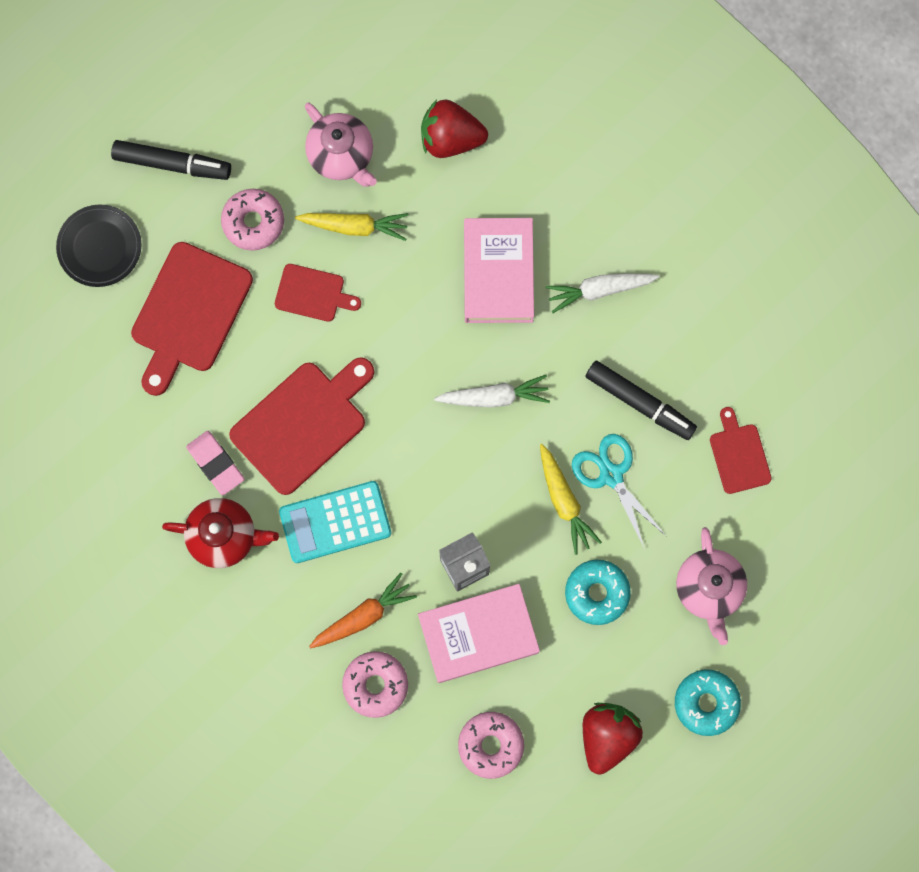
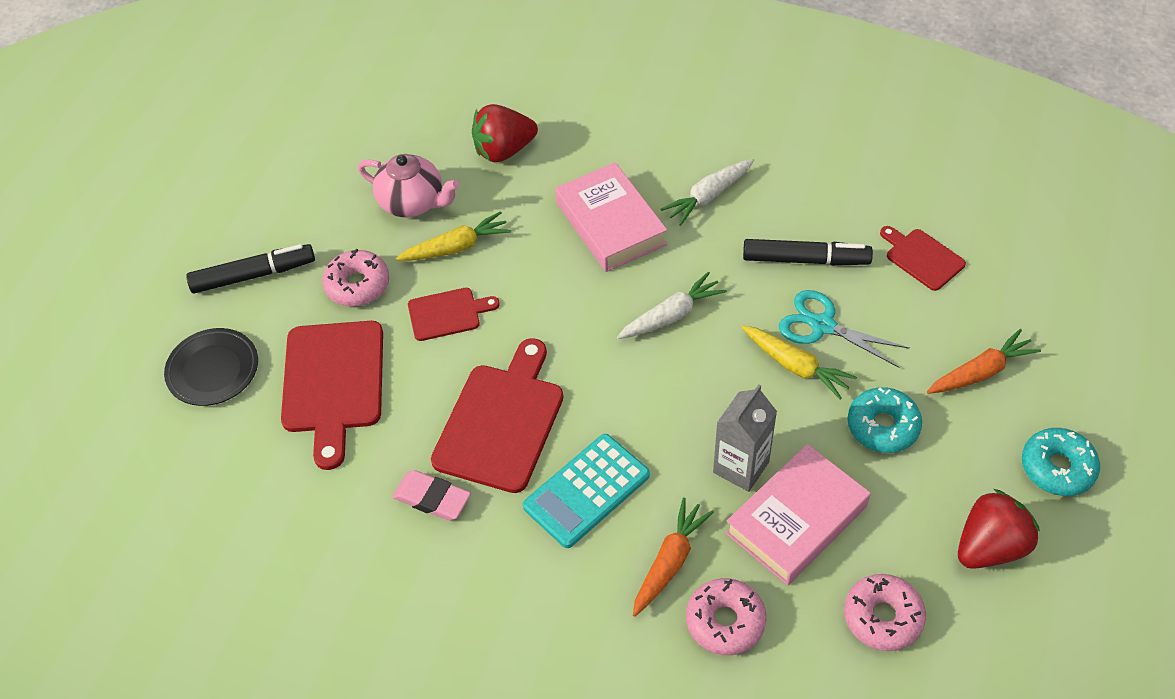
camera: 25 degrees left, 25 degrees down
(224, 536) = (479, 560): red teapot -> none
(607, 736) = (990, 547): red strawberry -> red strawberry turned 60 degrees clockwise
(708, 589) = (981, 372): pink teapot -> orange carrot

